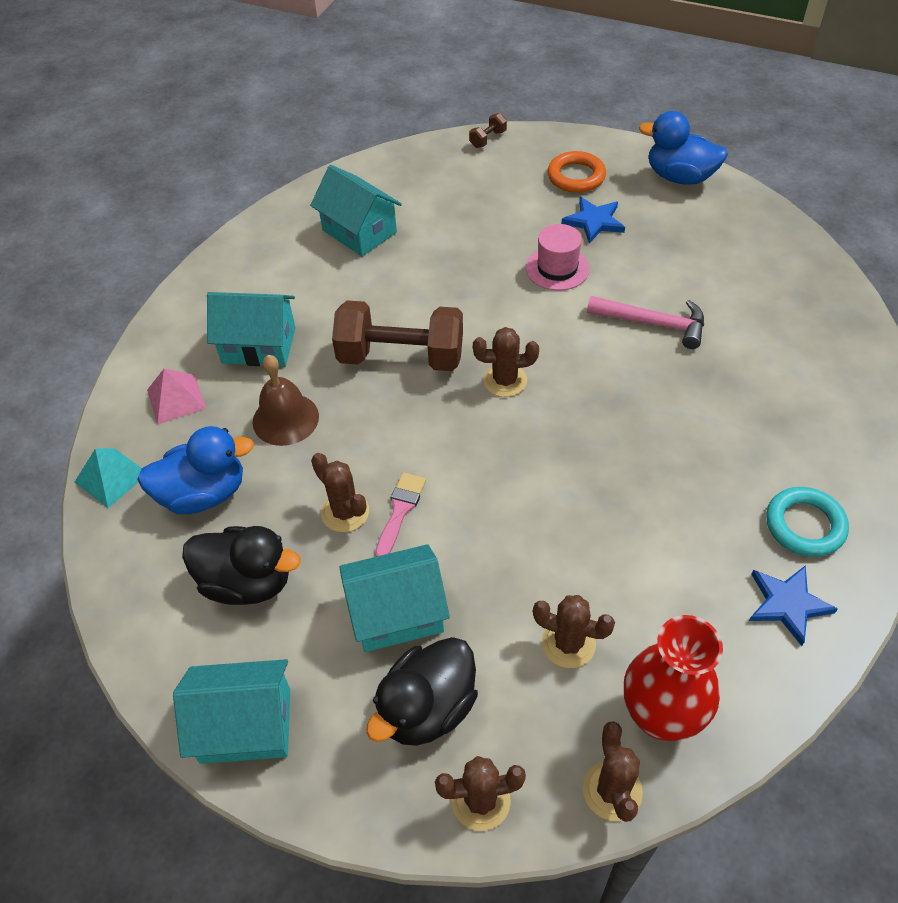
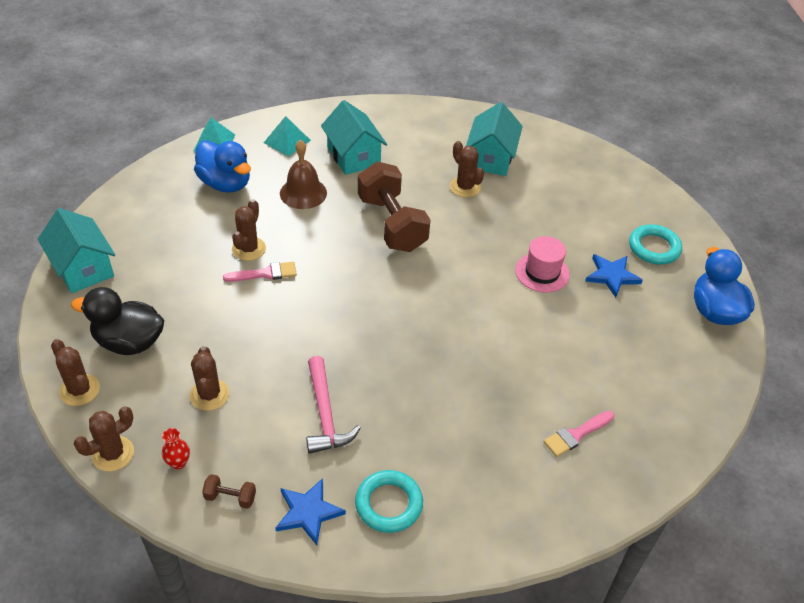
camera: 55 degrees right, 5 degrees down
(176, 399) = (287, 141): pink pyramid -> turquoise pyramid
(247, 582) = (175, 228): black duck -> none
(397, 613) = (188, 302): turquoise house -> none
(488, 139) = (648, 184): brown dumbbell -> brown dumbbell (230, 497)
(505, 380) = (409, 283): brown cactus -> brown cactus (465, 187)
(576, 176) = (654, 248): orange ring -> turquoise ring
(653, 323) = (529, 348): pink hammer -> pink hammer (325, 414)
(660, 715) = (178, 462): red vase -> red vase, size x0.41
(780, 339) = (576, 435): none -> pink brush

